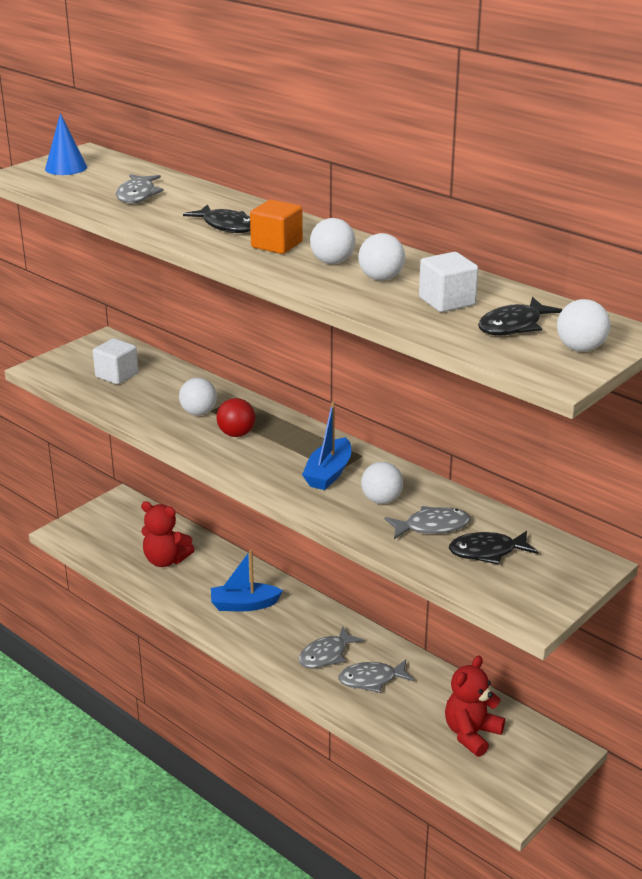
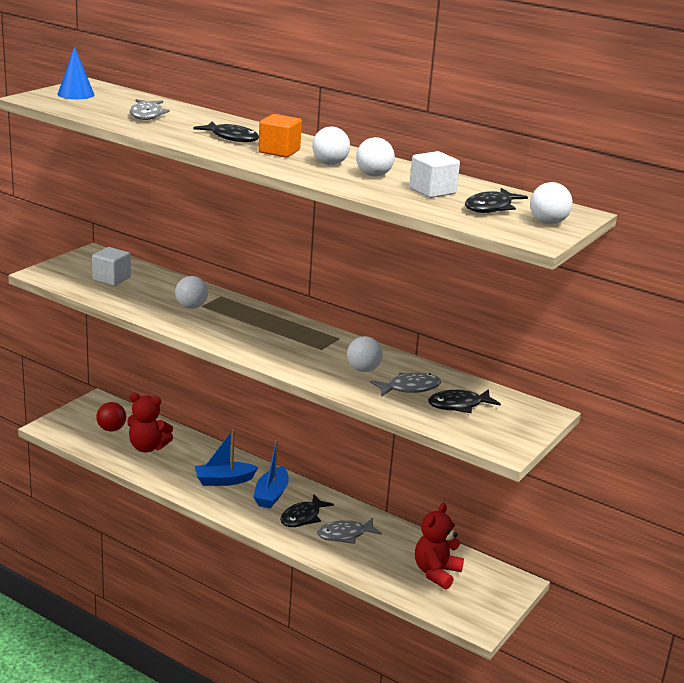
camera: 10 degrees left, 5 degrees down
(236, 434) = (228, 322): red ball -> red ball (111, 429)
(326, 655) = (302, 517): grey fish -> black fish
(328, 473) = (314, 351): blue boat -> blue boat (271, 495)

